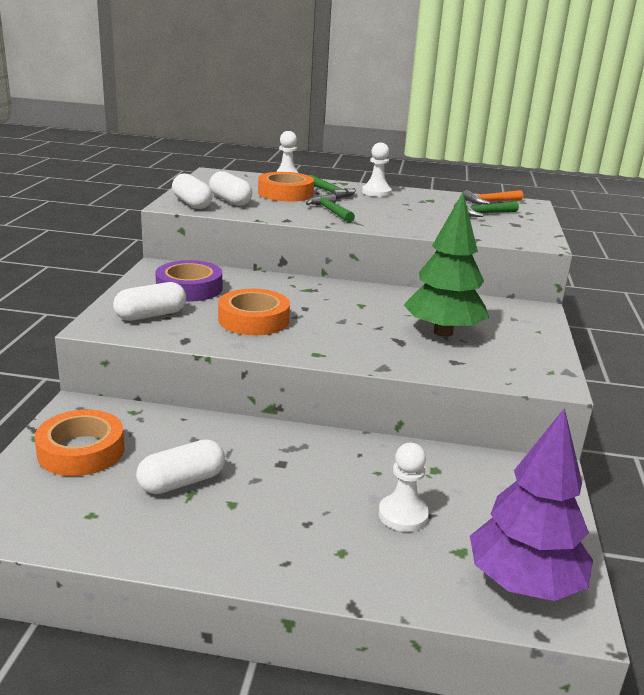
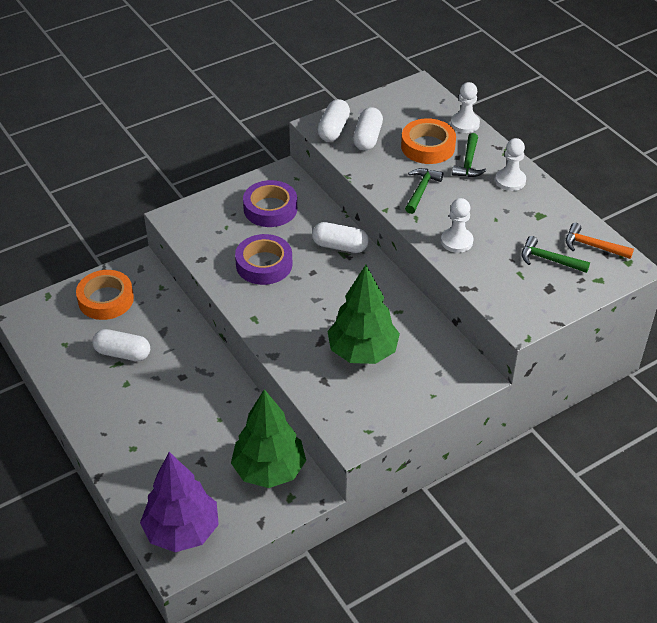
camera: 50 degrees right, 20 degrees up
(151, 315) = (213, 224): white capsule -> white capsule (340, 246)
(253, 320) = (264, 264): orange tape -> purple tape
(403, 515) = (190, 453): white pawn -> white pawn (456, 241)
(490, 479) = (269, 470): none -> green tree

